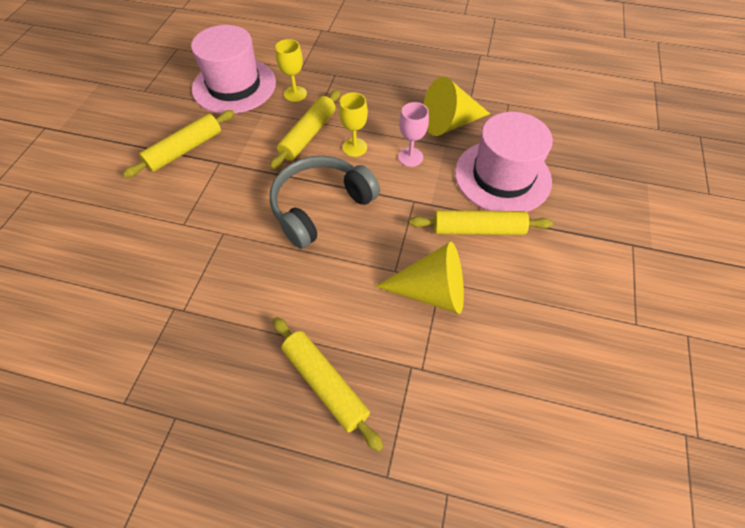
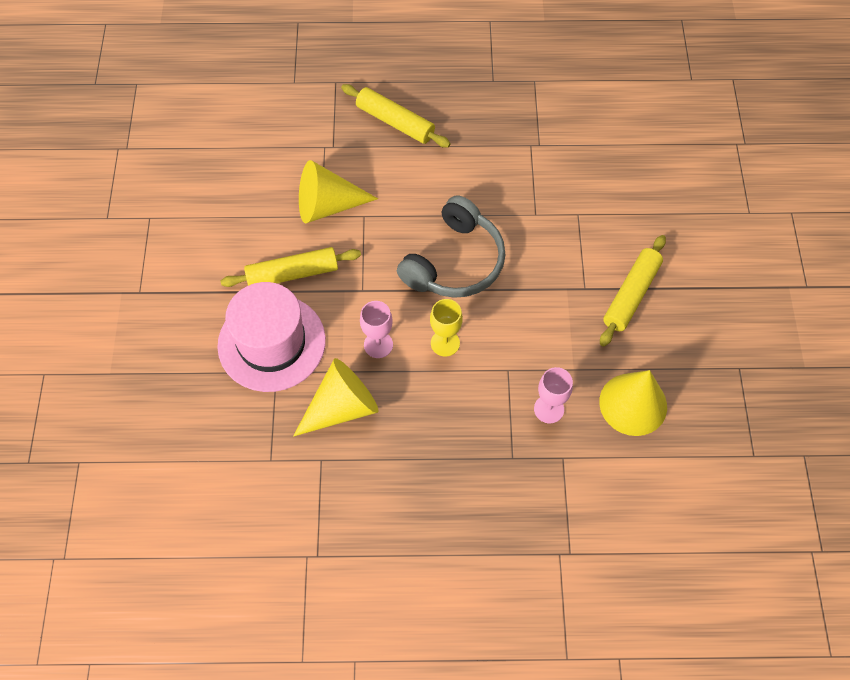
camera: 165 degrees right, 5 degrees up
(234, 86) = (633, 404): pink hat -> yellow cone
(295, 94) = (549, 409): yellow goblet -> pink goblet
(308, 135) = (504, 348): yellow rolling pin -> none

